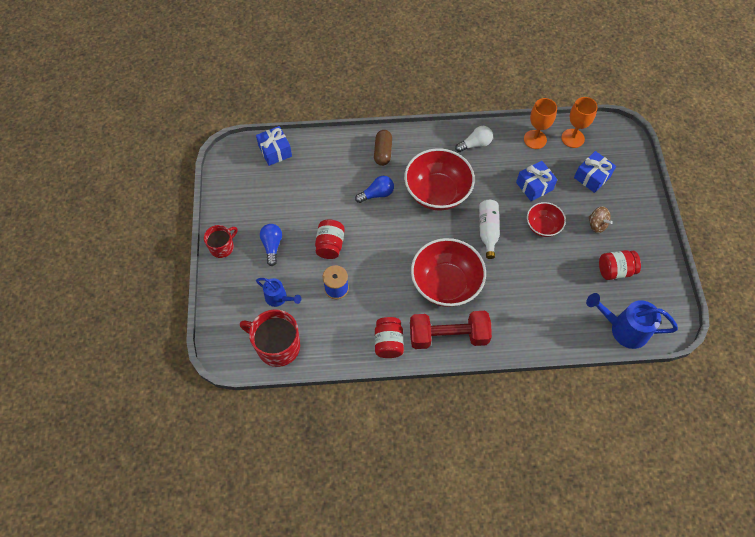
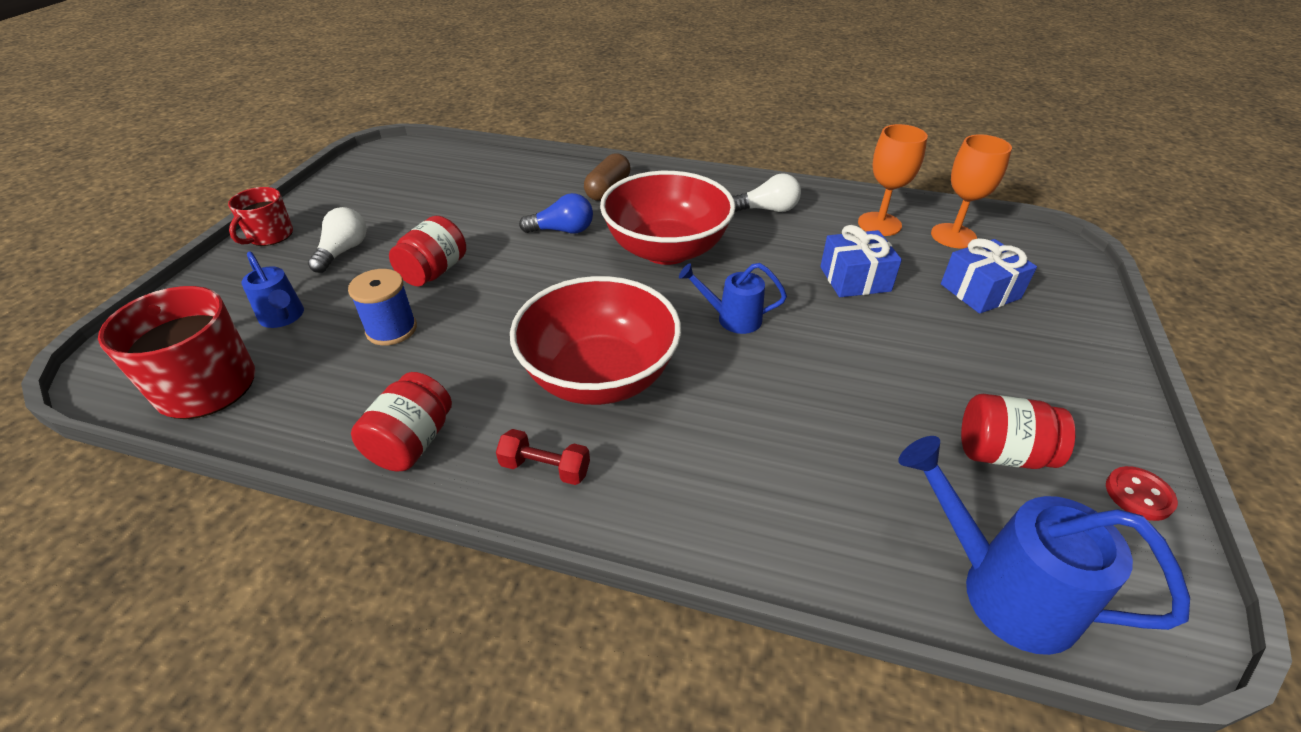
camera: 20 degrees right, 20 degrees down
(222, 247) = (270, 236): red mug -> red mug turned 135 degrees clockwise
(272, 246) = (343, 251): blue light bulb -> white light bulb
(275, 151) = (450, 159): blue gift -> none
(448, 336) = (545, 468): red dumbbell -> red dumbbell, size x0.46
(488, 231) = (732, 318): white bottle -> blue watering can
(543, 226) = (850, 338): red bowl -> none
(597, 225) = (973, 363): brown spinning top -> none
(664, 274) = (1138, 495): none -> red button

